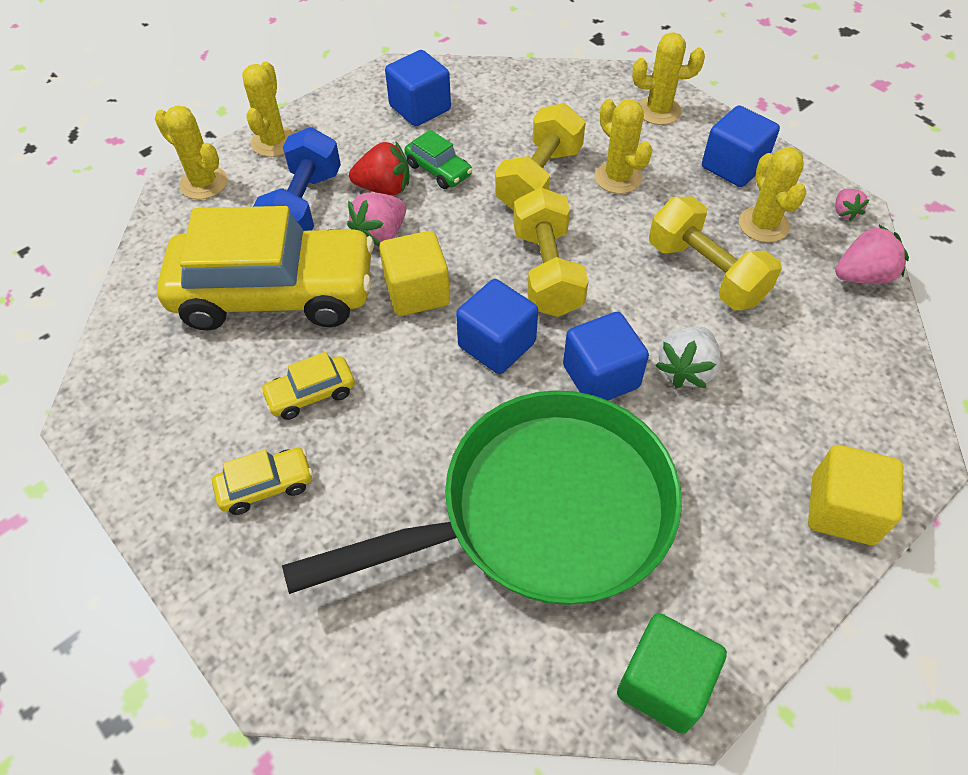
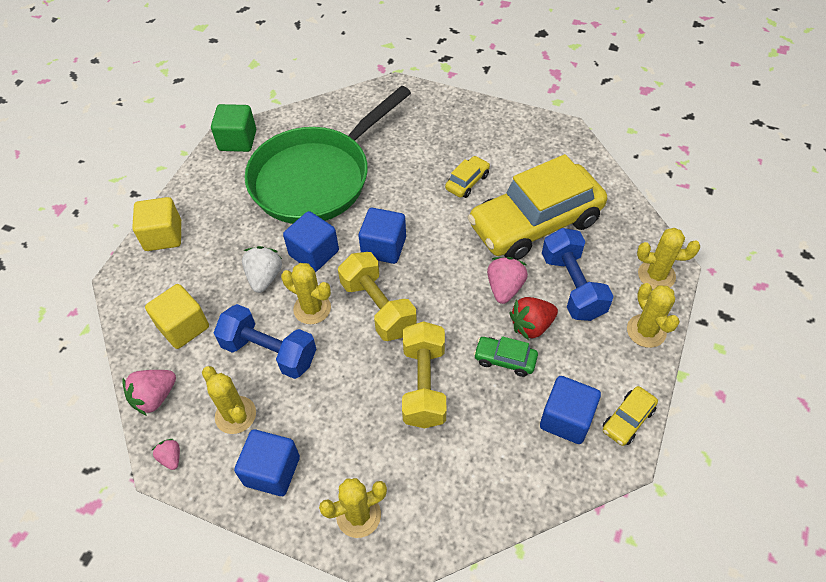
camera: 155 degrees right, 0 degrees up
(266, 486) = (454, 138): yellow car -> yellow car (628, 420)
(417, 292) = (452, 259): yellow cube -> yellow cube (183, 327)
(618, 177) = (364, 414): yellow cactus -> yellow cactus (312, 308)
(706, 273) = (269, 352): yellow dumbbell -> blue dumbbell

